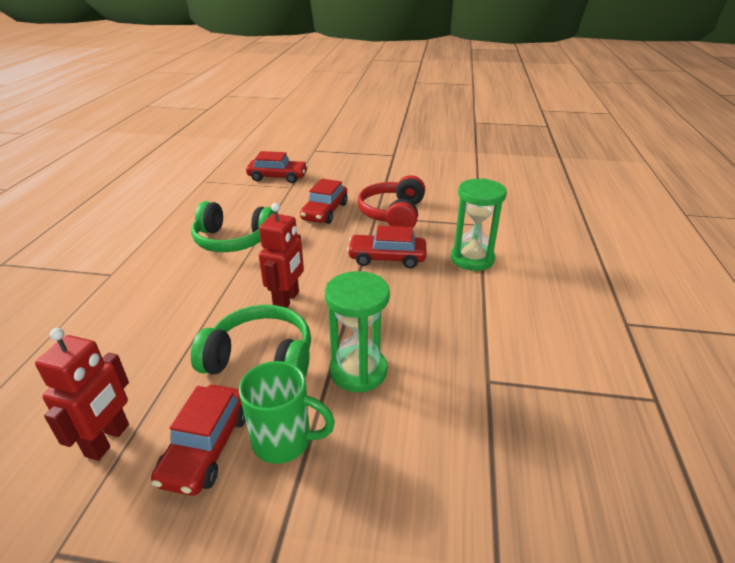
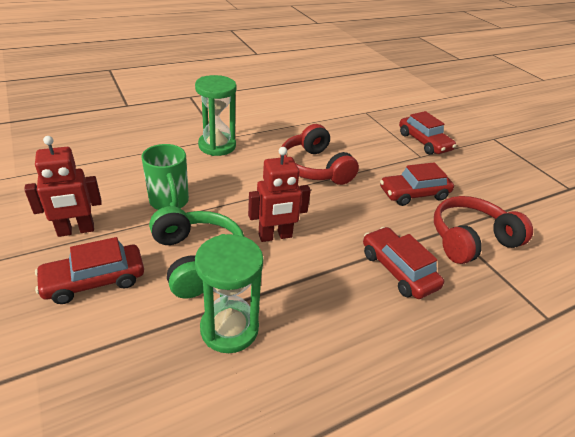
camera: 50 degrees right, 5 degrees up
(233, 240) = (314, 168): green headphones -> red headphones
(284, 441) = (123, 321): green mug -> green mug (169, 202)
(472, 259) = (477, 340): green hourglass -> green hourglass (217, 146)

